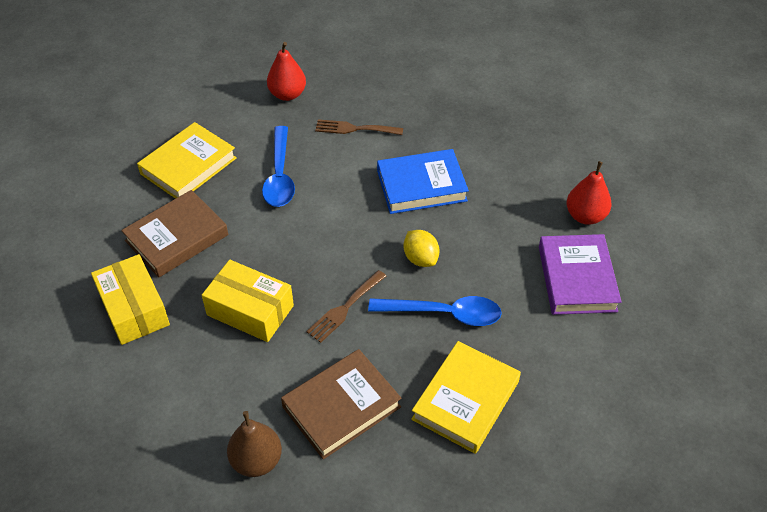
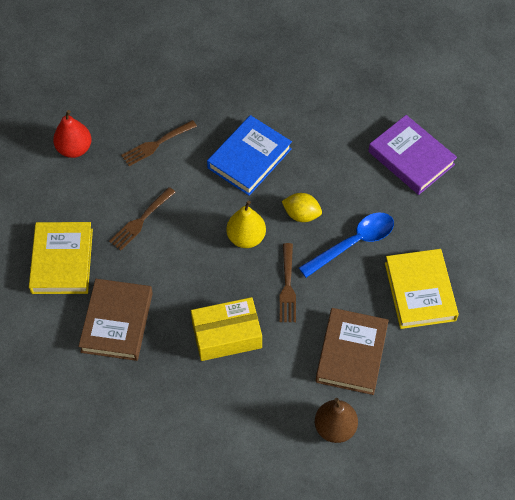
camera: 40 degrees left, 10 degrees up
(134, 309) = (145, 395): yellow box -> none
(280, 176) = (140, 221): blue spoon -> brown fork
(351, 245) = (246, 237): none -> yellow pear
(585, 216) = (377, 107): red pear -> none

